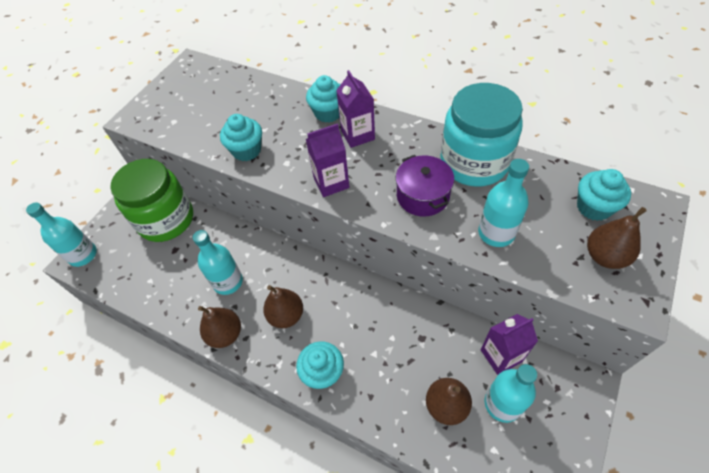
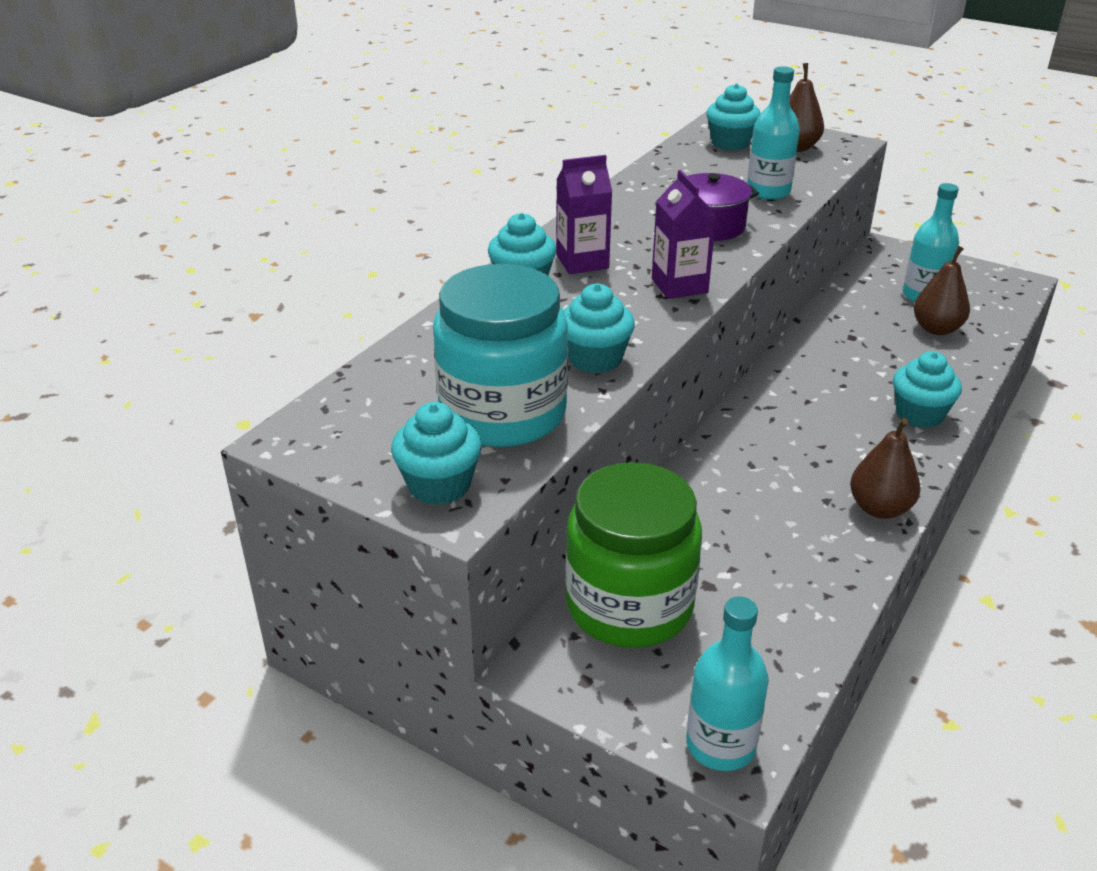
camera: 90 degrees left, 20 degrees down
(150, 111) = (439, 485): none -> turquoise cupcake
(228, 282) = (779, 509): turquoise bottle -> none
(286, 315) = (836, 445): brown pear -> none
(474, 162) = (654, 191): turquoise jar -> turquoise jar (503, 413)
(501, 355) = (865, 289): purple carton -> none

